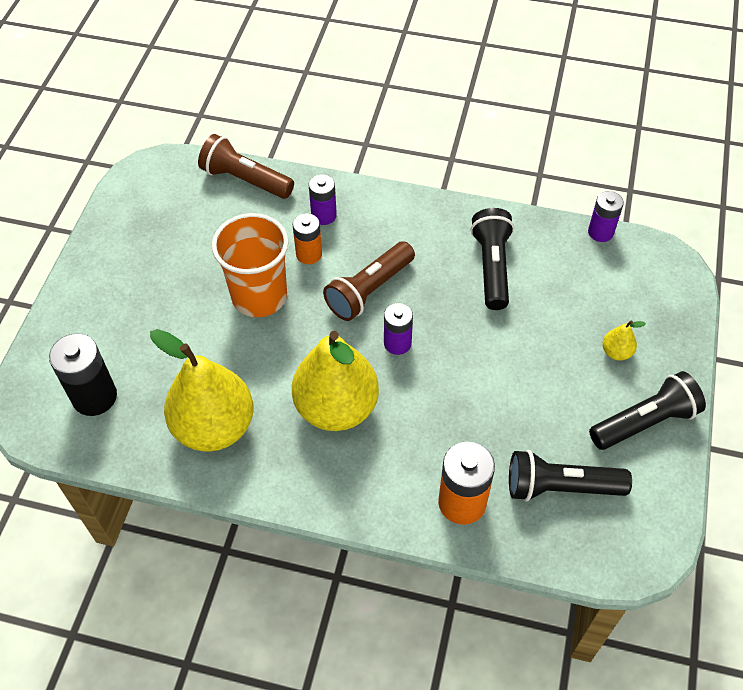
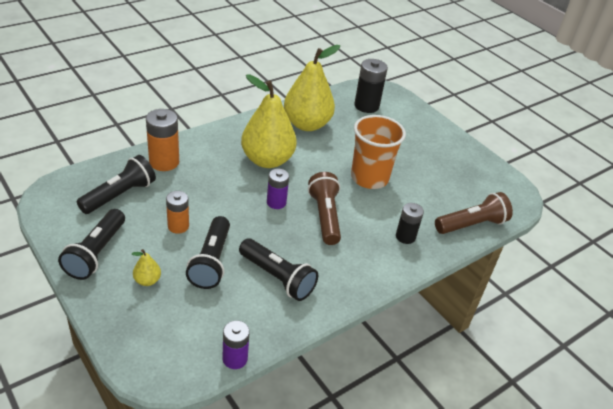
camera: 125 degrees right, 15 degrees down
(309, 254) = (380, 212): orange battery -> orange battery (178, 226)
(324, 215) = (405, 237): purple battery -> black battery
(537, 327) = (211, 262): none -> black flashlight

